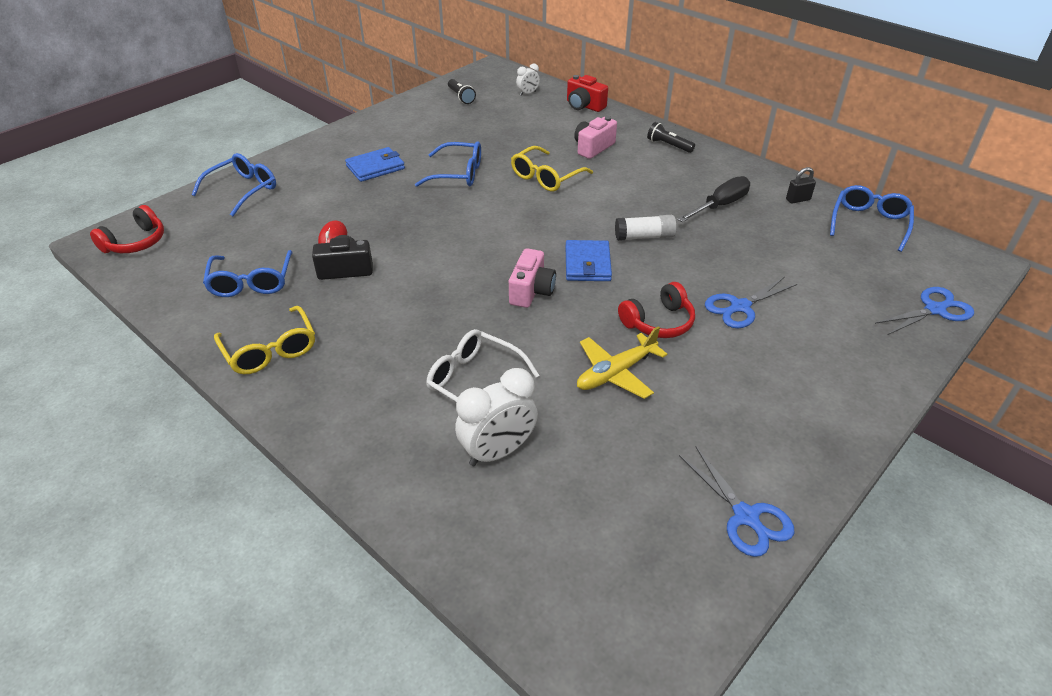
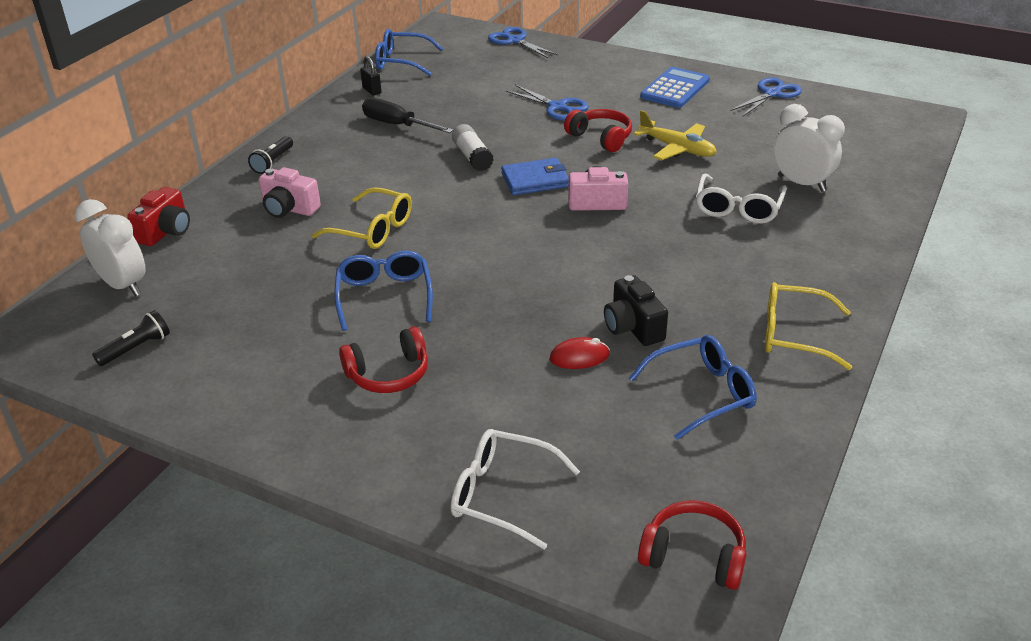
camera: 105 degrees left, 5 degrees down
(243, 190) = (502, 495): blue glasses -> white glasses
(270, 350) = (794, 335): yellow glasses -> yellow glasses turned 120 degrees counterclockwise
(375, 167) = (388, 374): blue wallet -> red headphones
(528, 93) = (123, 285): white clock -> white clock, size x1.93
(776, 417) = (675, 88): none -> blue calculator

